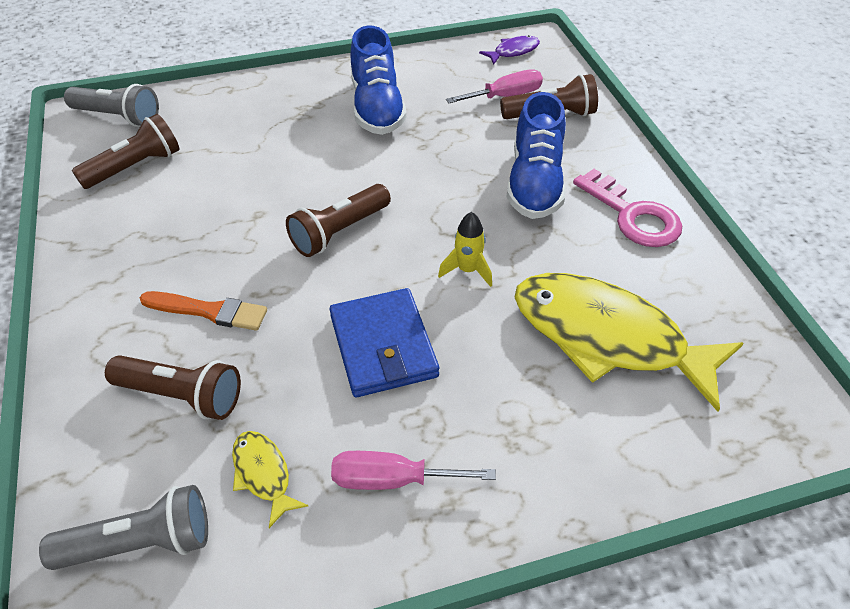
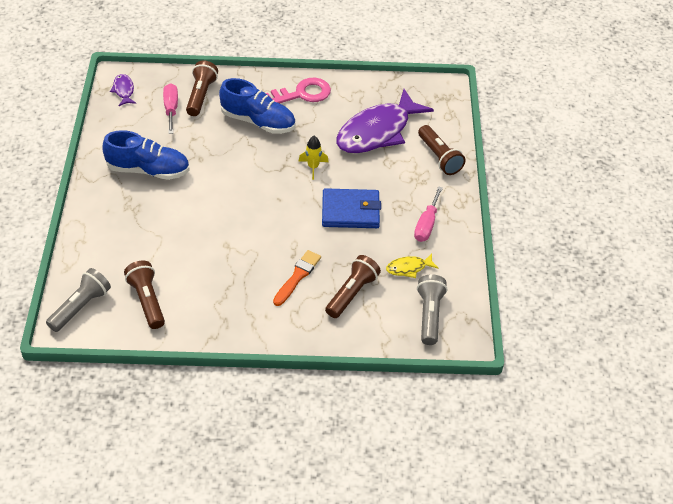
camera: 75 degrees left, 0 degrees up
(339, 231) = (259, 211): brown flashlight -> brown flashlight (439, 157)
(607, 337) = (377, 132): yellow fish -> purple fish

